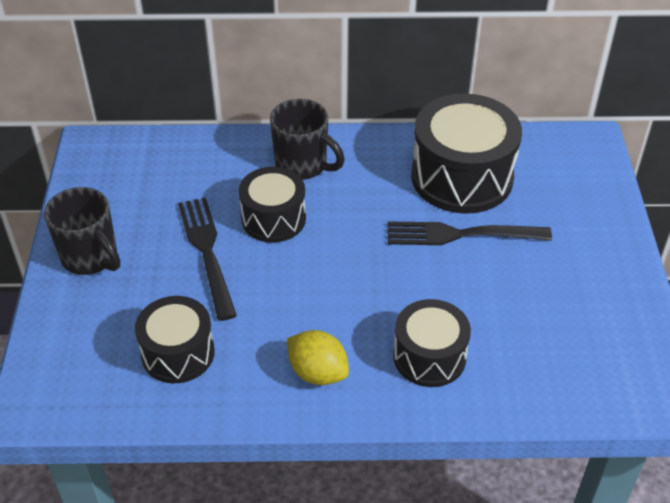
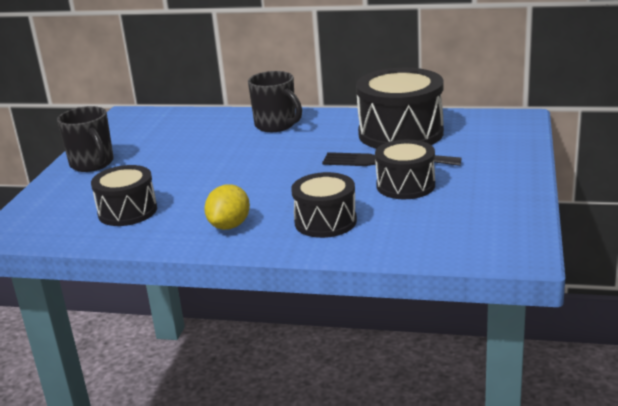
camera: 15 degrees right, 20 degrees down
(207, 251) = (179, 164): black fork -> none
(273, 219) = (239, 150): black drum -> black drum (405, 185)
(318, 372) = (229, 225): yellow lemon -> yellow lemon turned 60 degrees clockwise

